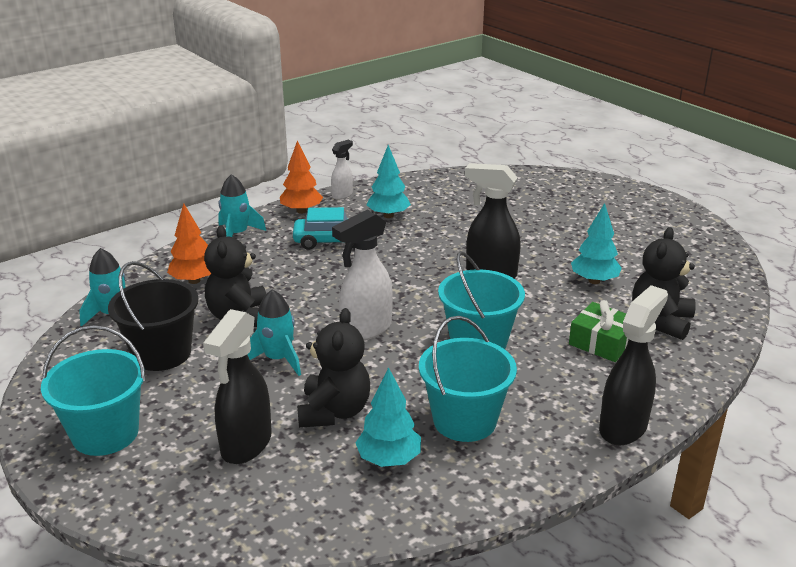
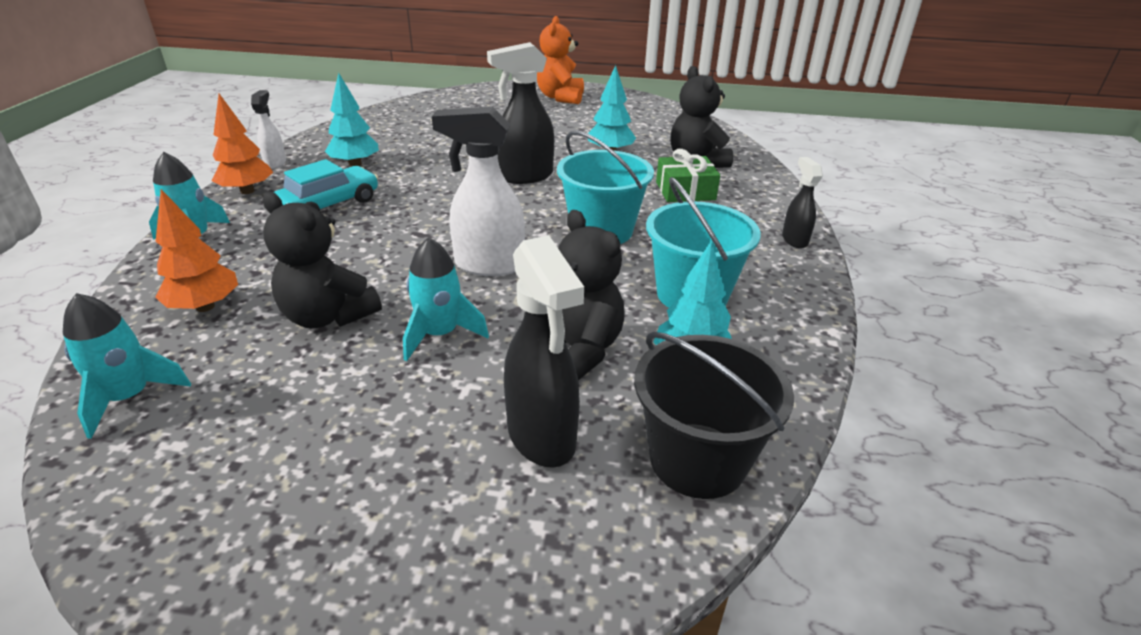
camera: 45 degrees left, 5 degrees up
(105, 433) = (341, 545): turquoise bucket -> none
(162, 353) = (280, 404): black bucket -> black bucket (697, 460)
(365, 329) = (488, 265): white spray bottle -> white spray bottle turned 90 degrees clockwise
(623, 427) = (794, 240): black spray bottle -> black spray bottle, size x0.56
(637, 210) = (560, 97): none -> orange teddy bear

